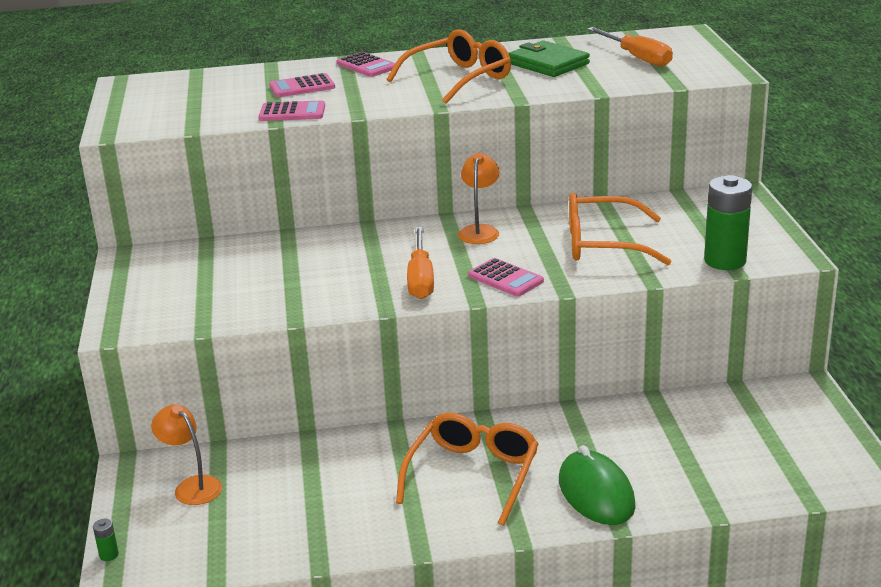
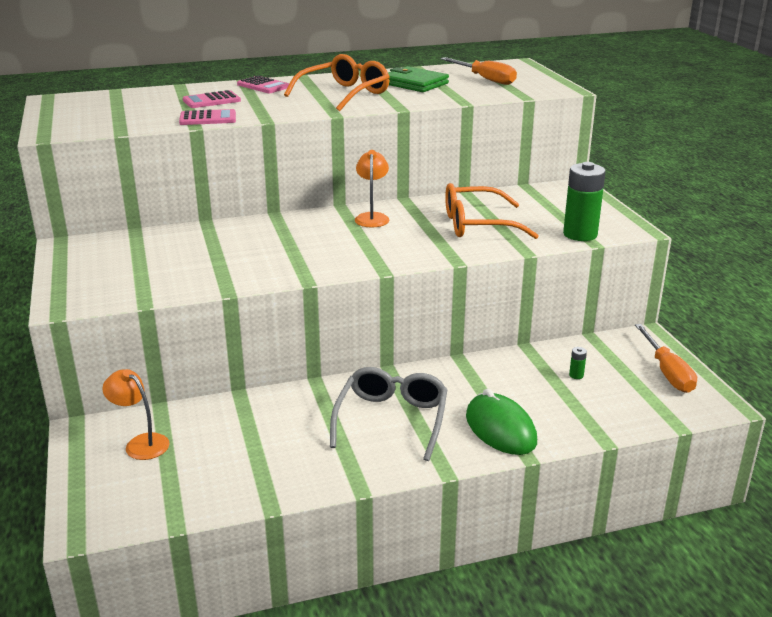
camera: 10 degrees left, 0 degrees up
(109, 555) = (70, 510): green battery -> green battery (576, 375)
(420, 278) = (331, 255): orange screwdriver -> orange screwdriver (667, 372)
(473, 475) = (392, 419): orange glasses -> grey glasses
(505, 278) = (404, 253): pink calculator -> none

